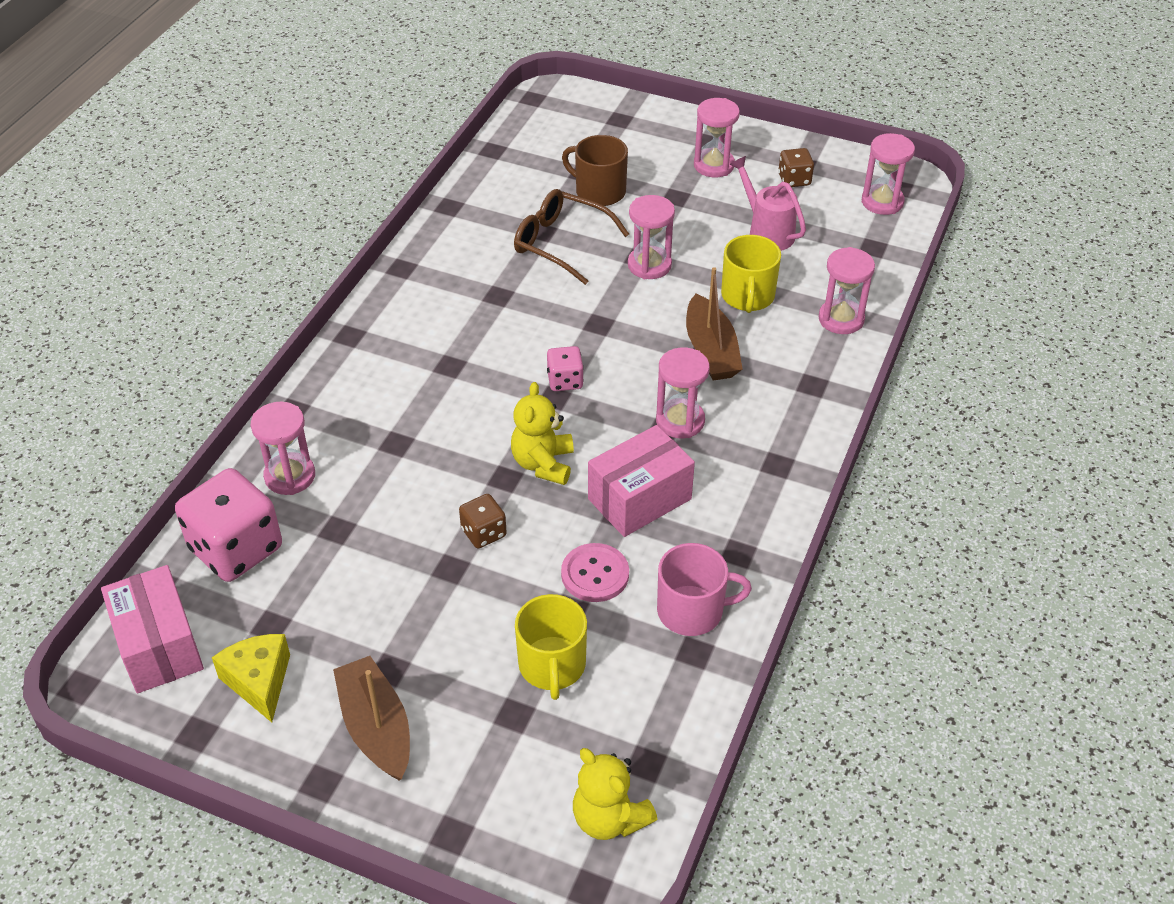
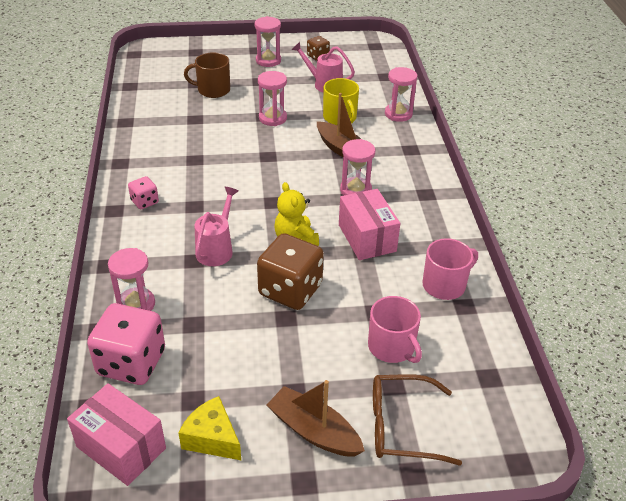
camera: 30 degrees left, 5 degrees down
(434, 438) = (217, 249): none -> pink watering can
(483, 533) = (290, 290): brown dice -> brown dice, size x2.00
(552, 665) = (392, 347): yellow mug -> pink mug
(560, 243) = (211, 122): brown glasses -> brown glasses (401, 427)
(565, 381) = (272, 191): pink dice -> pink dice (144, 202)
(595, 574) = (375, 287): pink button -> none
(609, 818) = (495, 417): yellow teddy bear -> none
(639, 499) = (367, 238): pink box -> pink box turned 45 degrees counterclockwise
(882, 202) = (372, 54): pink hourglass -> none

